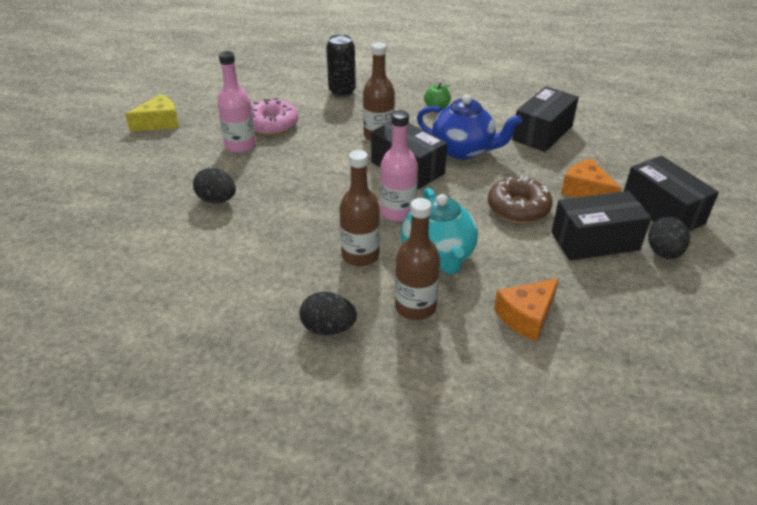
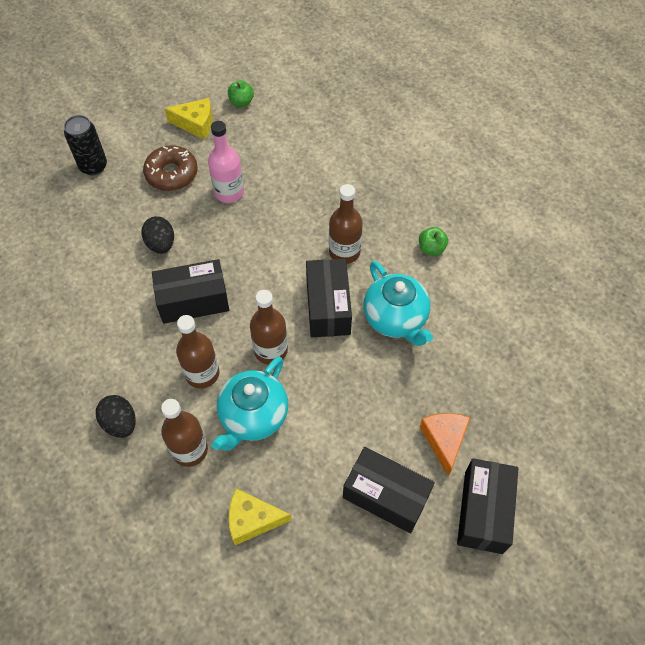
camera: 40 degrees right, 20 degrees up
(186, 97) = (241, 102): none -> green apple
(272, 124) = (274, 181): pink donut -> none
(342, 92) = (370, 174): black can -> black can (93, 166)
(398, 212) = (271, 350): pink bottle -> brown bottle
(464, 150) = (396, 319): blue teapot -> turquoise teapot
(518, 208) = (366, 416): brown donut -> brown donut (171, 174)
(526, 316) = (252, 520): orange cheese -> yellow cheese
(542, 133) = (490, 346): black box -> black box (193, 301)
(663, 253) = (426, 551): black egg -> none

